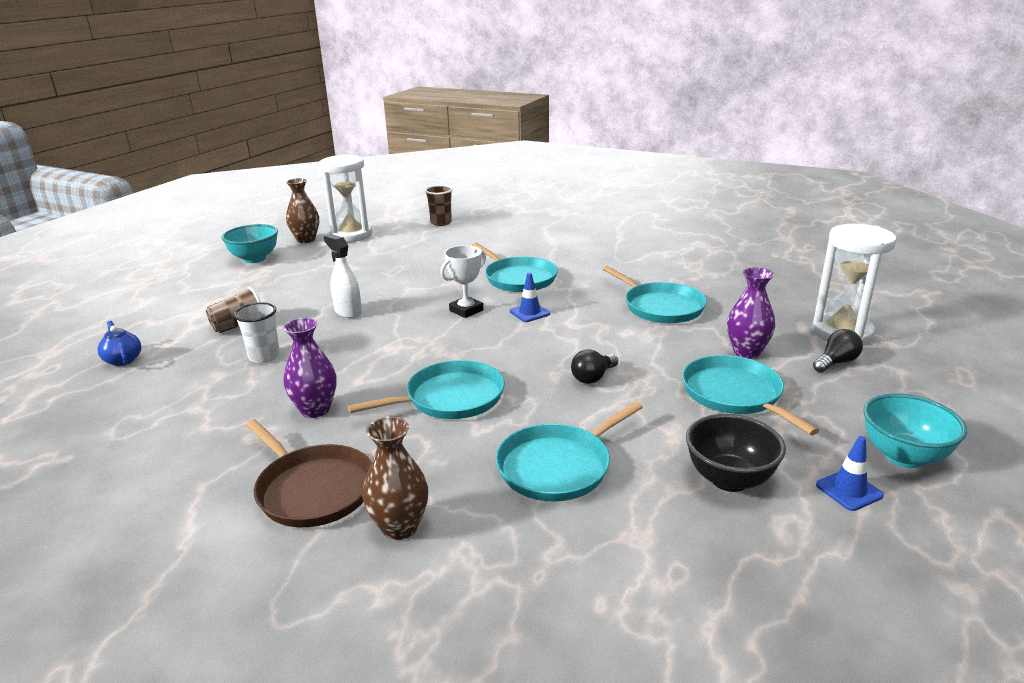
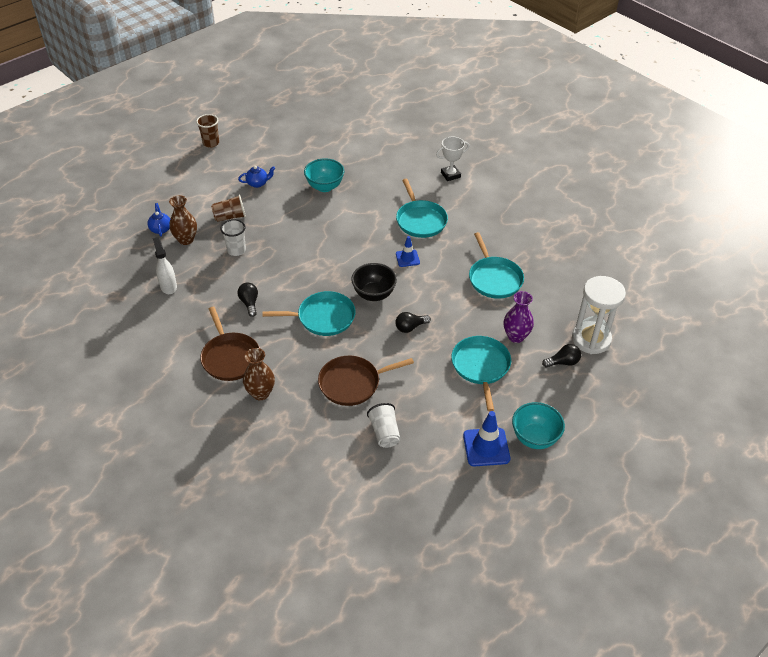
camera: 20 degrees right, 20 degrees up
(255, 259) = (259, 146): turquoise bowl -> turquoise bowl (325, 187)
(268, 289) = (258, 183): none -> blue teapot
(306, 240) = (300, 132): brown vase -> brown vase (186, 240)
(315, 410) = (249, 303): purple vase -> black light bulb
(348, 312) = (297, 223): white spray bottle -> white spray bottle (168, 286)
(351, 235) = (332, 135): white hourglass -> none
(441, 223) = (402, 136): brown cup -> brown cup (211, 143)
(466, 310) = (369, 244): white trophy -> white trophy (450, 175)
(558, 466) = (352, 383): turquoise pan -> brown pan
(669, 521) = (384, 433): none -> white cup
(729, 479) = (432, 420): black bowl -> black bowl (374, 294)
(849, 490) = (486, 447): blue traffic cone -> blue traffic cone, size x1.64

